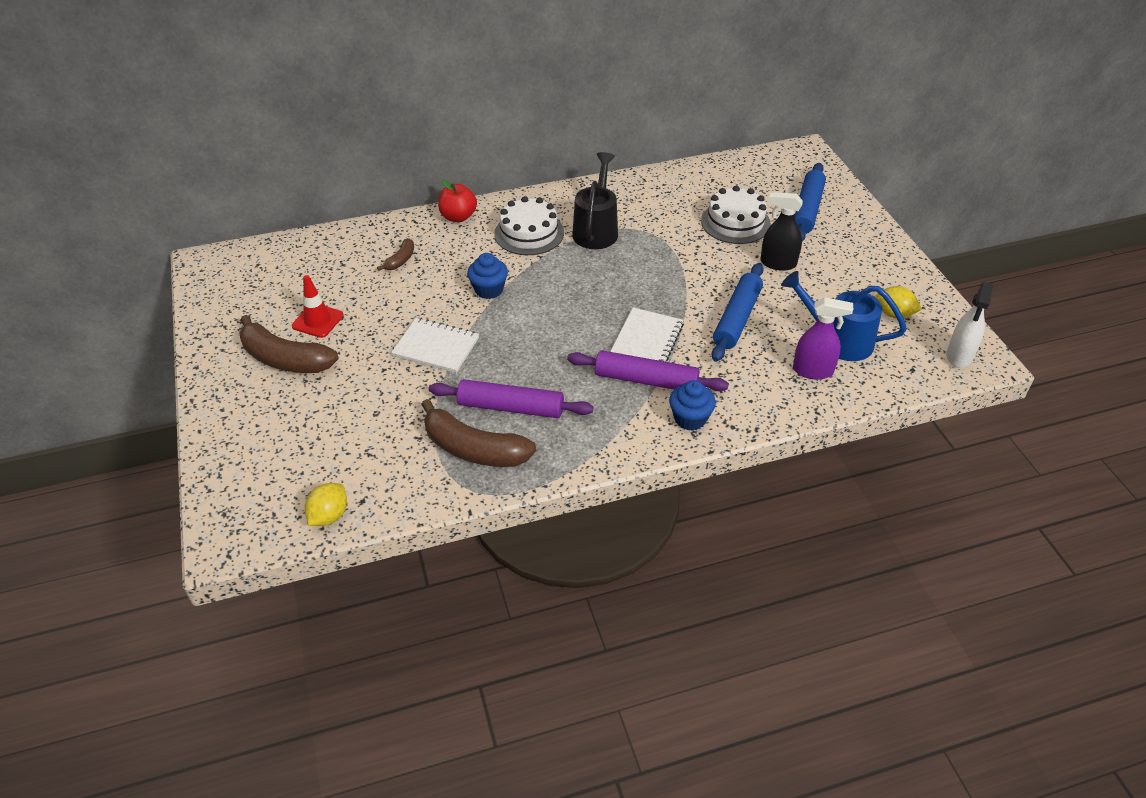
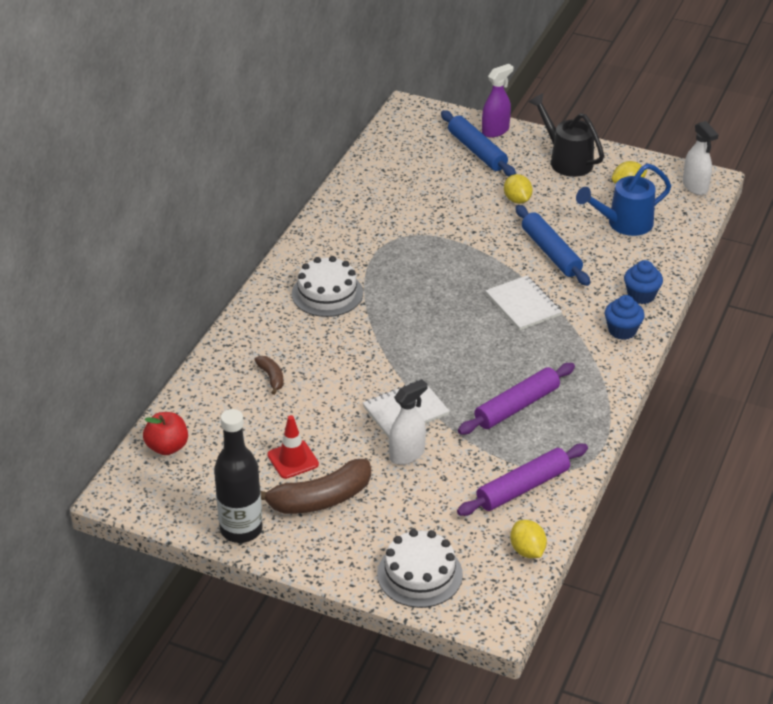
camera: 50 degrees left, 5 degrees down
(215, 338) = (241, 529): none -> black bottle
(383, 377) = (407, 454): none -> white spray bottle
(458, 217) = (254, 318): red apple -> red apple (167, 447)
(474, 449) = (539, 446): brown banana -> none
(489, 290) = (371, 350): blue cupcake -> blue cupcake (641, 295)
(596, 230) = (368, 258): black watering can -> black watering can (566, 160)
(646, 380) = (563, 328): purple rolling pin -> purple rolling pin (523, 487)
(735, 222) = (448, 190): white cake -> white cake (419, 574)
(778, 263) = (517, 200): black spray bottle -> yellow lemon
(813, 371) = (639, 252): purple spray bottle -> purple spray bottle (495, 130)

